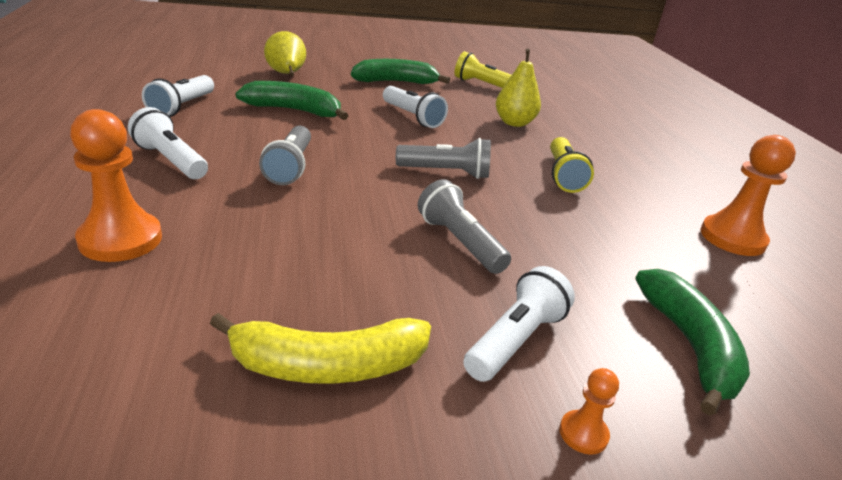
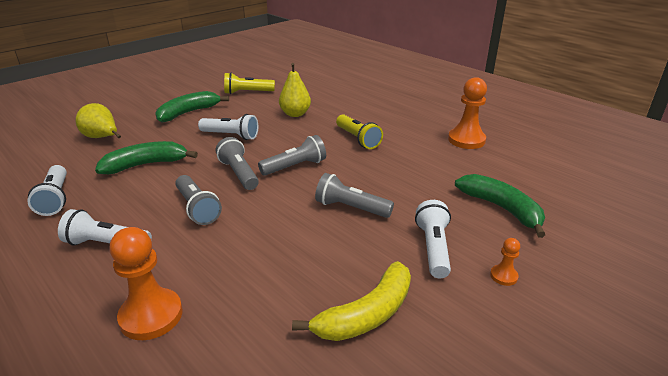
camera: 30 degrees left, 0 degrees up
(374, 154) = (239, 173): none -> grey flashlight

